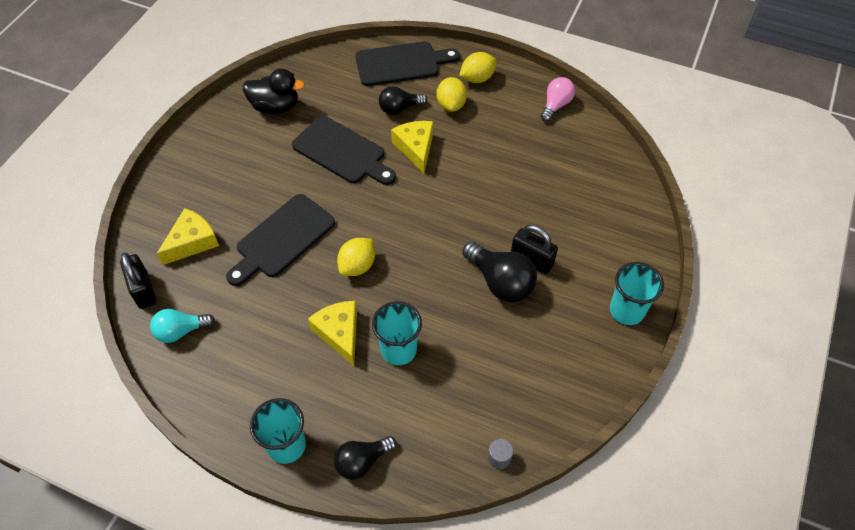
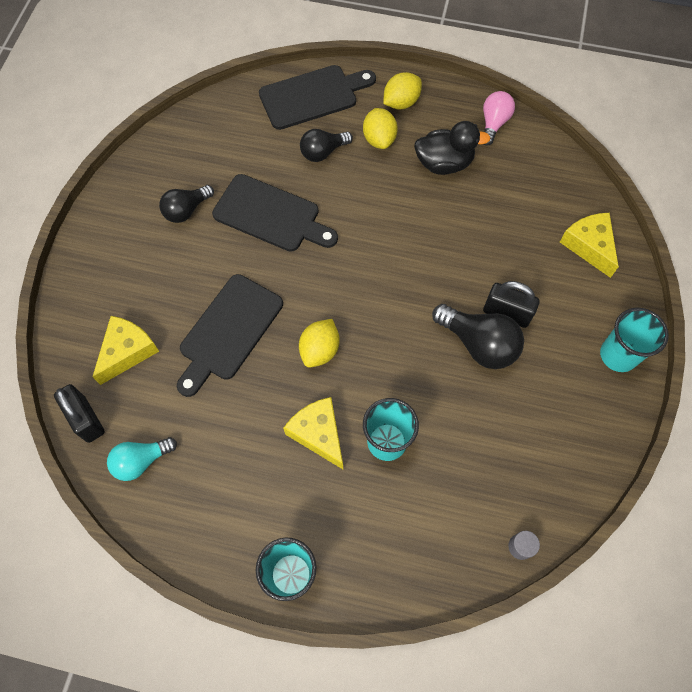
camera: 10 degrees left, 10 degrees up
(275, 106) = (182, 170): black duck -> black duck (444, 163)
(362, 461) = (377, 577): black light bulb -> black light bulb (186, 210)
(415, 148) = (352, 198): yellow cheese -> yellow cheese (589, 246)

